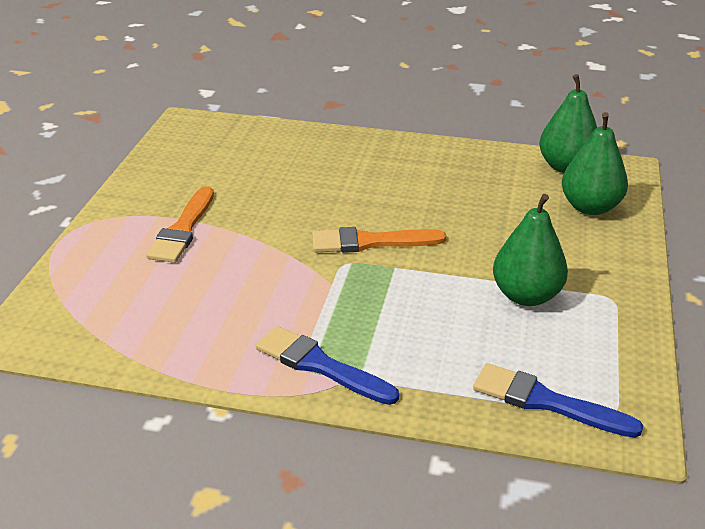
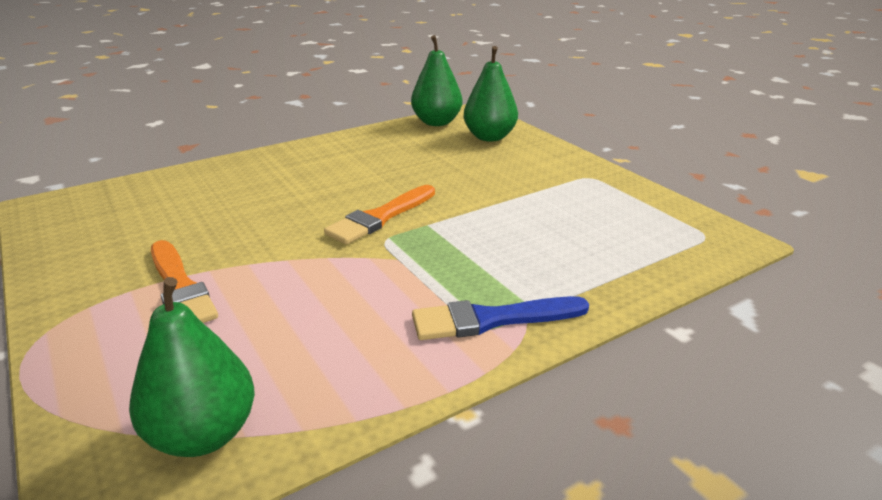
camera: 45 degrees left, 5 degrees down
(526, 296) = (542, 199): green pear -> green pear (203, 434)
(546, 402) = (665, 250): blue brush -> none

